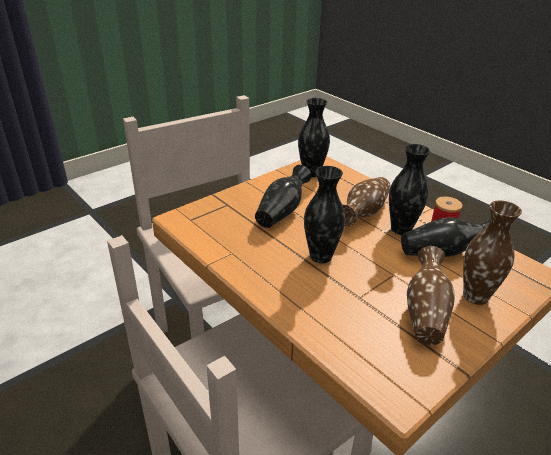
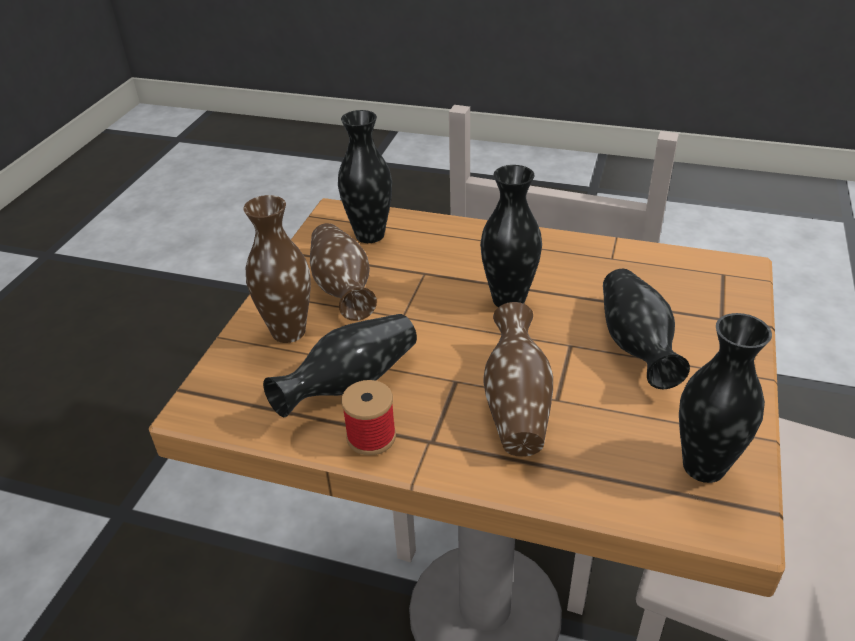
camera: 150 degrees right, 5 degrees up
(401, 229) = (436, 398): black vase -> black vase (370, 235)

